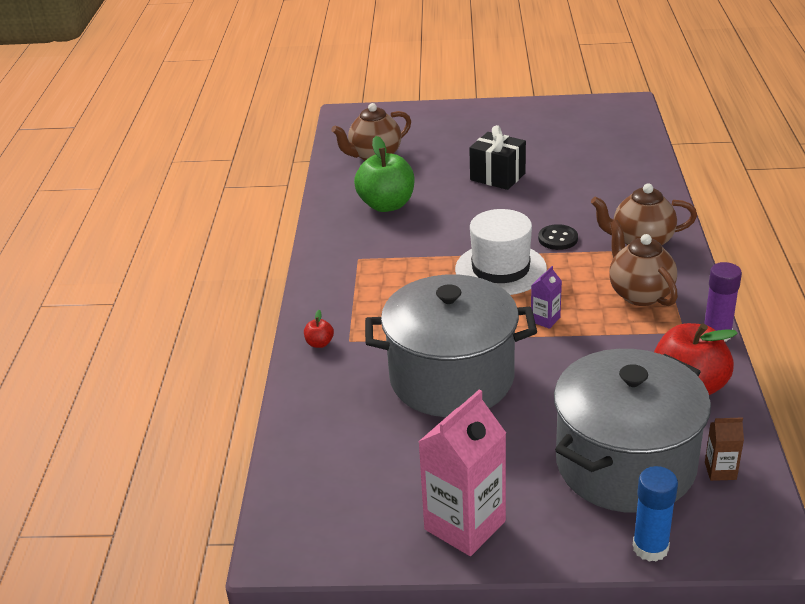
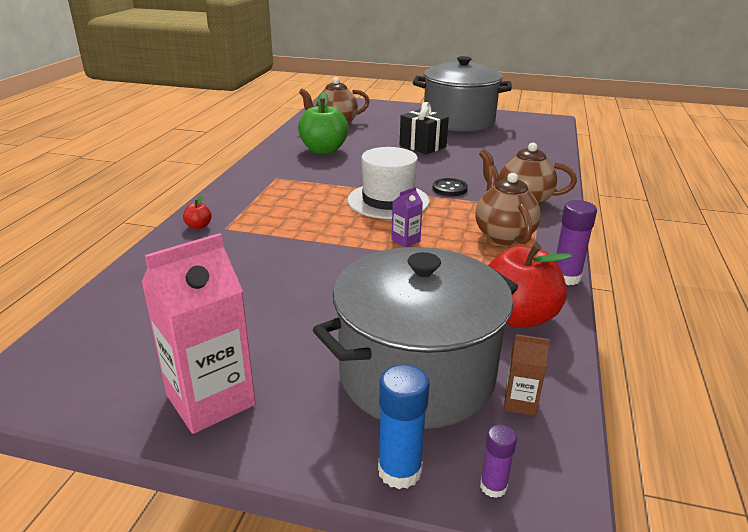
camera: 10 degrees right, 5 degrees down
(451, 378) = (291, 269): grey pot -> grey pot (458, 121)
(725, 543) = (493, 486): none -> purple glue stick

